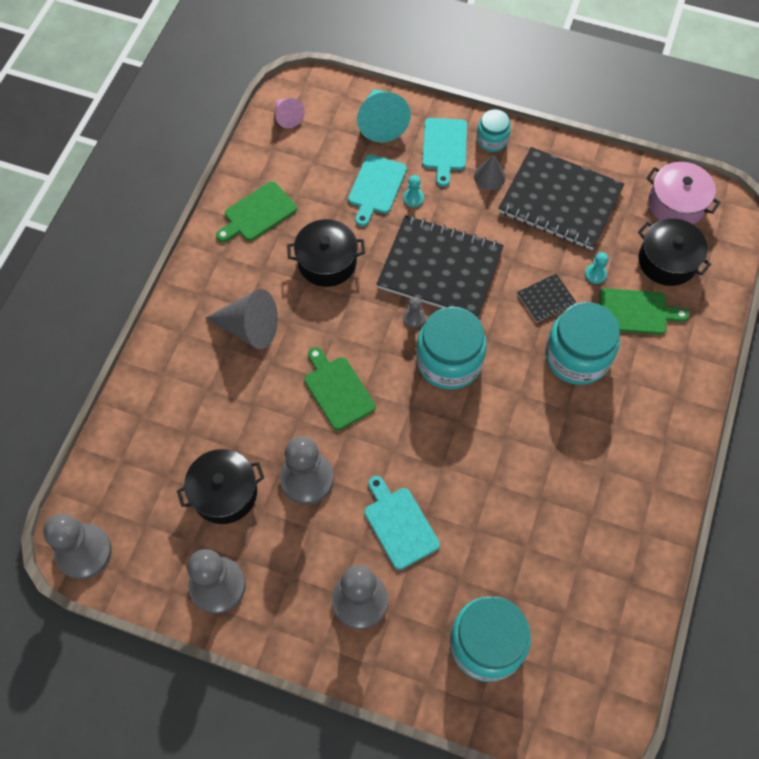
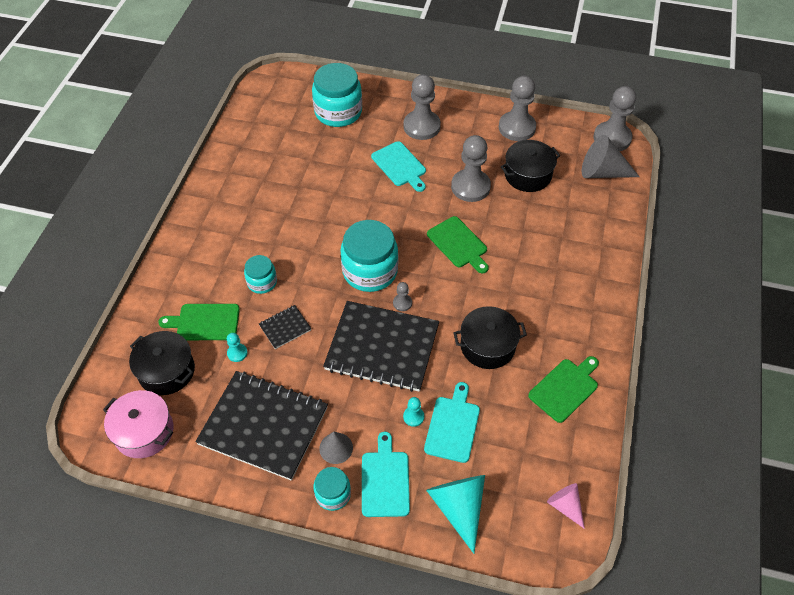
camera: 175 degrees right, 10 degrees down
(249, 328) = (542, 284): grey cone -> grey cone (602, 172)
(577, 357) = (262, 282): turquoise jar -> turquoise jar, size x0.54

